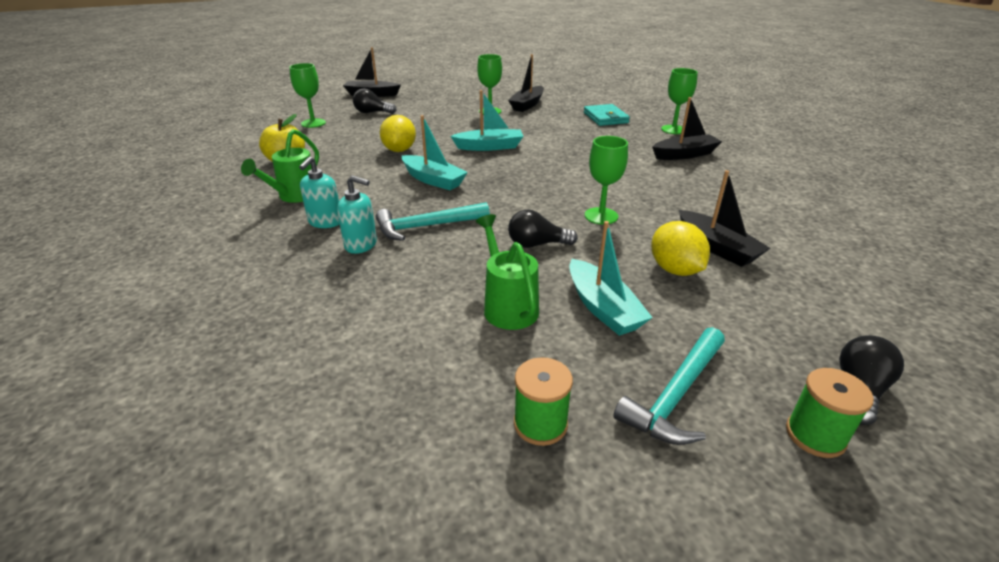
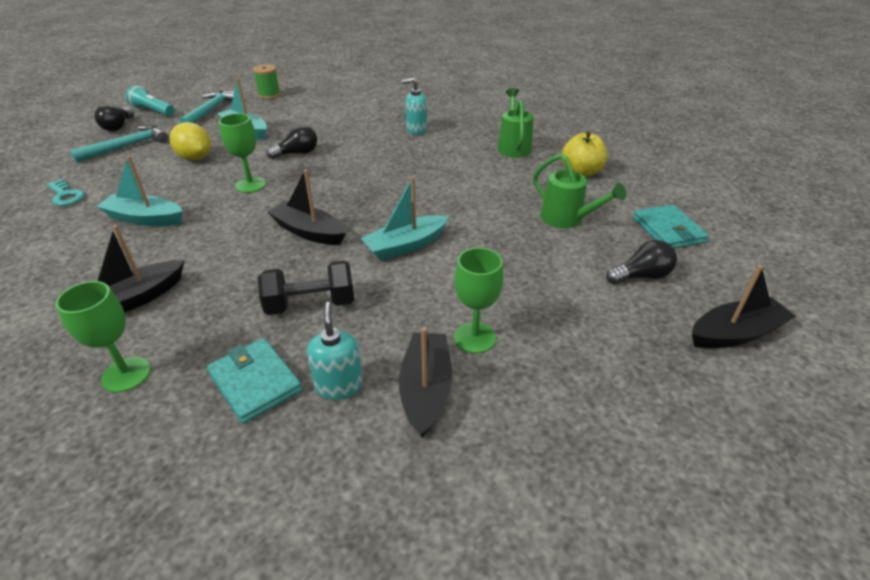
camera: 155 degrees right, 5 degrees up
(313, 123) = (668, 230): green goblet -> turquoise wallet
(325, 222) = (460, 136): turquoise soap dispenser -> turquoise soap dispenser (339, 385)
(399, 150) = (501, 213): yellow lemon -> none
(426, 226) = (386, 148): turquoise hammer -> turquoise hammer (127, 146)
(433, 180) = (423, 185): turquoise boat -> turquoise boat (145, 219)
(507, 305) = (301, 122): green watering can -> green watering can (567, 219)
(569, 134) = (310, 304): none -> black dumbbell
(716, 247) = (156, 179): black boat -> black boat (309, 232)
(815, 435) = (153, 111): green spool -> turquoise flashlight
(819, 249) = (66, 195): none -> turquoise key

